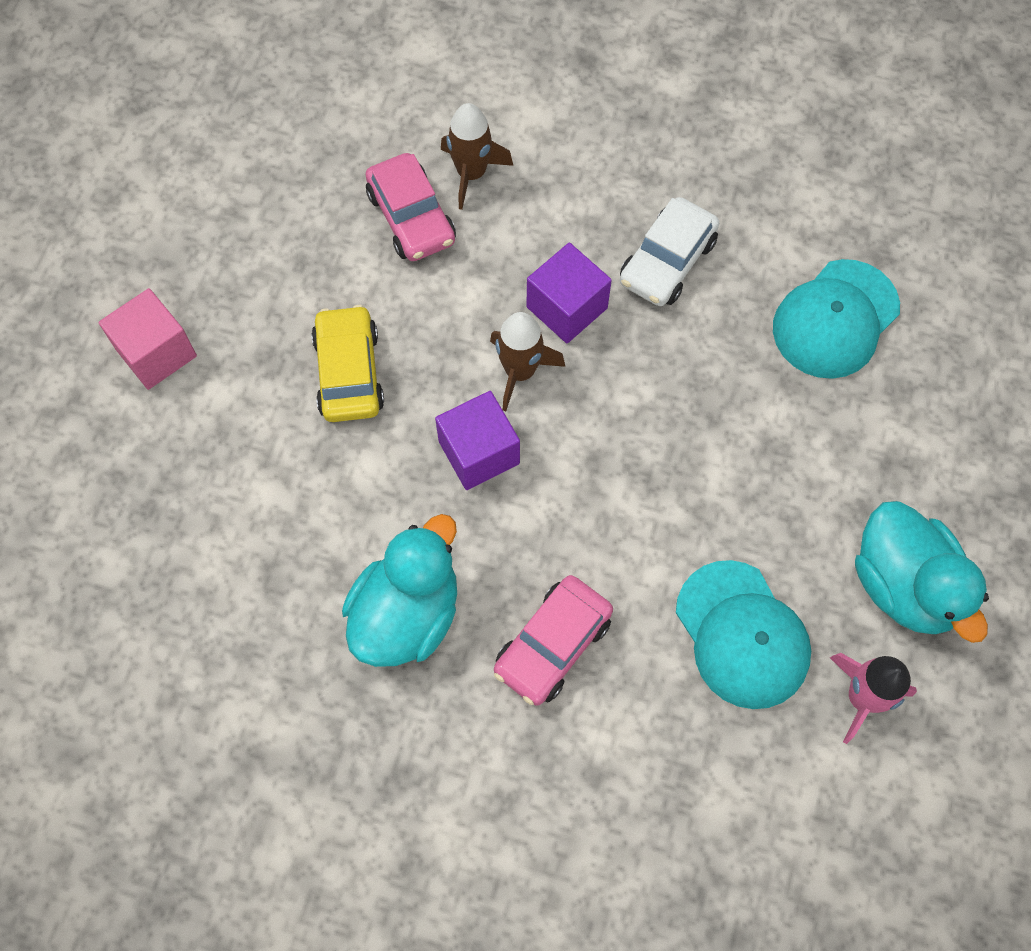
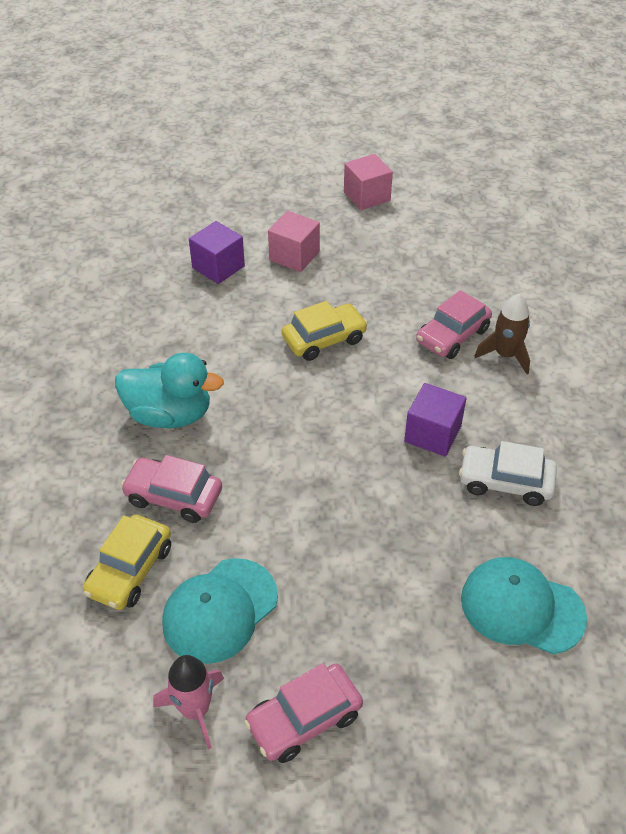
camera: 70 degrees right, 20 degrees down
(70, 209) = (367, 196): none -> pink cube
(479, 452) = (298, 418): purple cube -> purple cube (218, 267)
(520, 371) = (369, 422): brown rocket -> none
(650, 727) = (130, 570): none -> yellow car
(904, 585) = (304, 719): turquoise duck -> pink car

